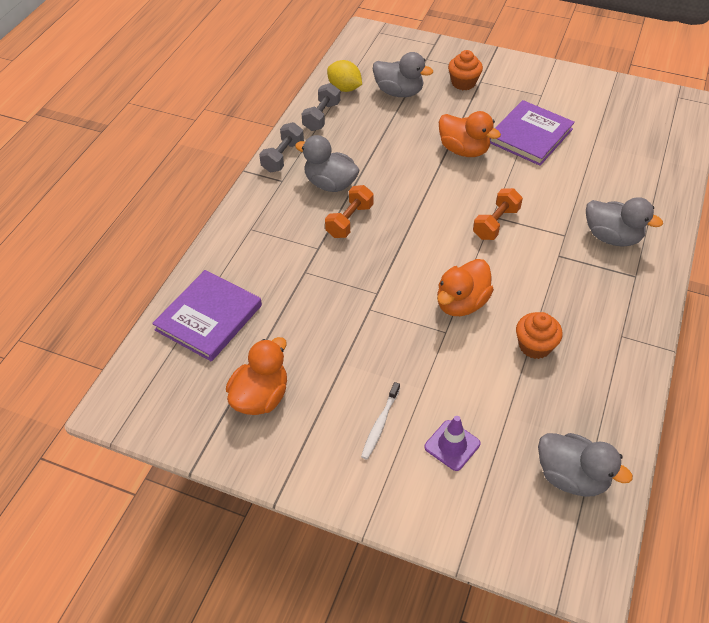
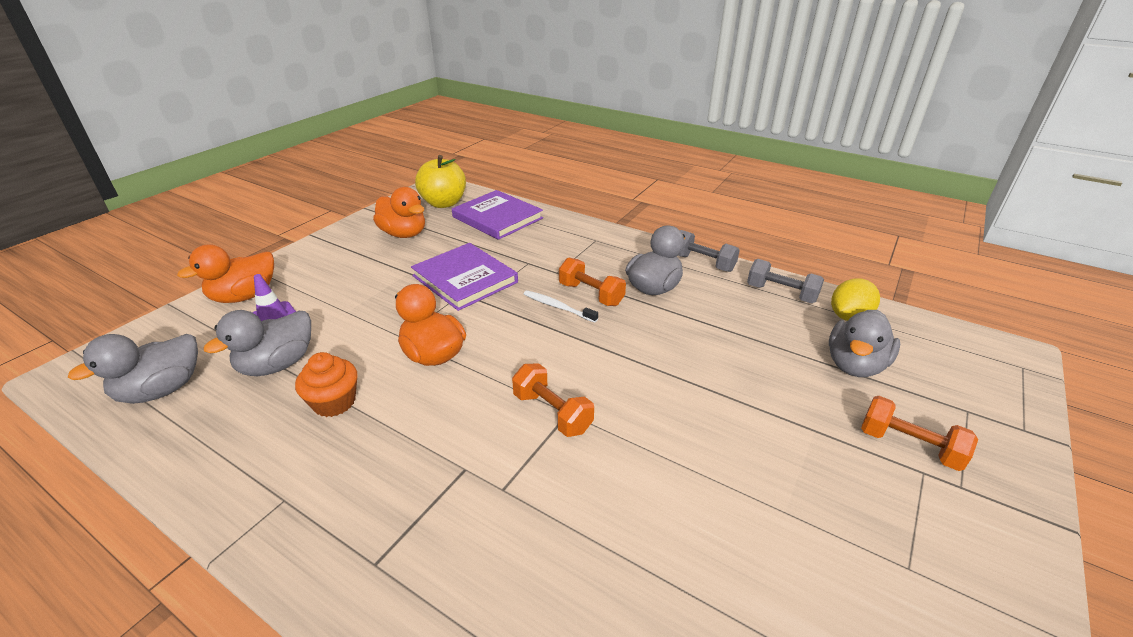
camera: 100 degrees right, 15 degrees down
(172, 382) = (444, 203): none -> yellow apple
(380, 424) = (331, 283): white toothbrush -> white toothbrush (558, 307)
(463, 83) = (909, 446): orange cupcake -> orange dumbbell
(464, 150) = (717, 410): orange duck -> orange duck (244, 296)
(530, 135) = (763, 509): purple book -> purple book (465, 279)
(612, 237) = (473, 559): grey duck -> grey duck (277, 365)

